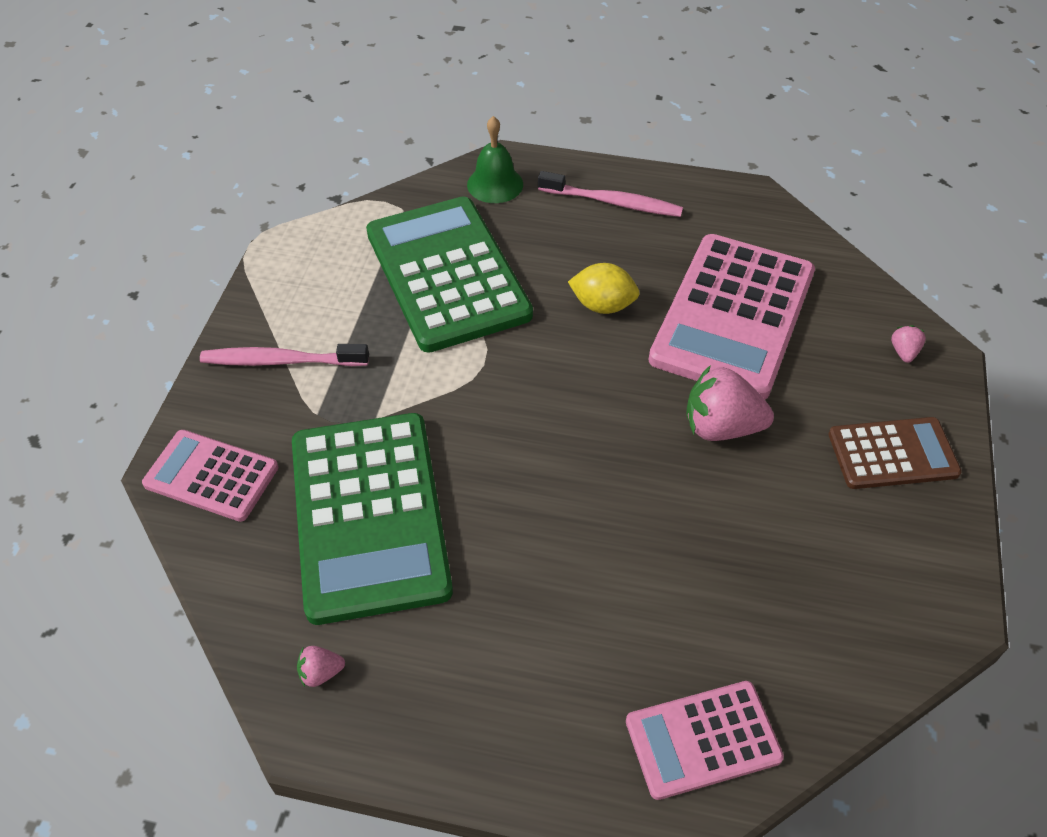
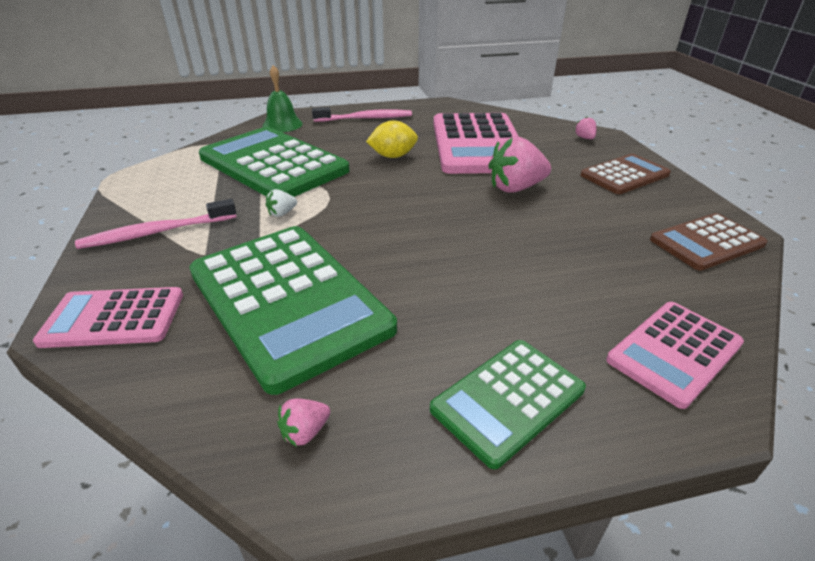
camera: 25 degrees left, 15 degrees down
(419, 375) = (282, 213): none -> white strawberry
(503, 717) = (508, 399): none -> green calculator
(888, 614) = (706, 242): none -> brown calculator

